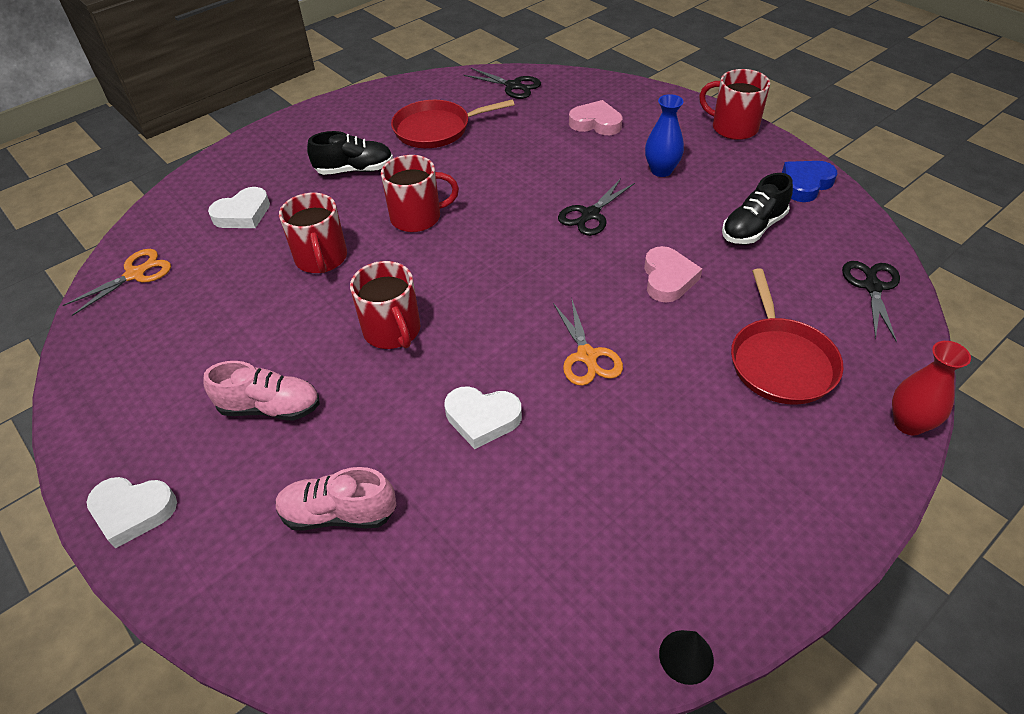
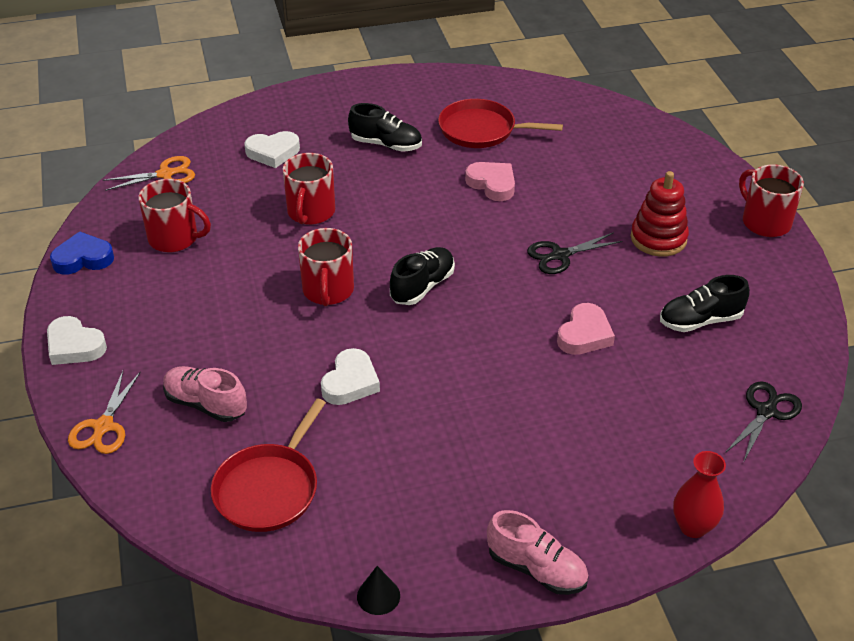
camera: 25 degrees right, 5 degrees down
(270, 408) = (203, 312): pink shoe -> pink shoe (536, 569)
(417, 217) = (410, 205): red mug -> red mug (174, 238)
(482, 418) = (350, 382): white heart -> white heart turned 105 degrees counterclockwise
(485, 291) = (422, 286): none -> black shoe
(513, 86) = (582, 110): black scissors -> none
(587, 356) = (466, 369): orange scissors -> orange scissors (103, 426)
(596, 123) = (633, 173): pink heart -> pink heart (492, 184)
(661, 170) = (658, 238): blue vase -> red stacking toy
(780, 361) = (625, 437): red pan -> red pan (269, 488)
(805, 184) = (788, 300): blue heart -> blue heart (83, 258)

